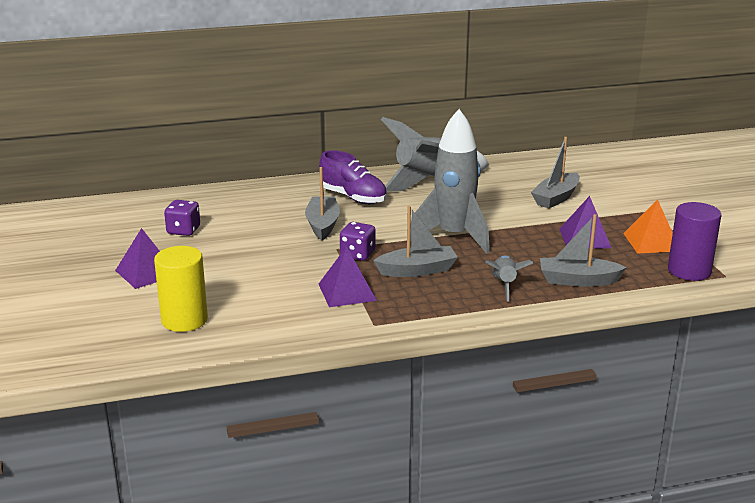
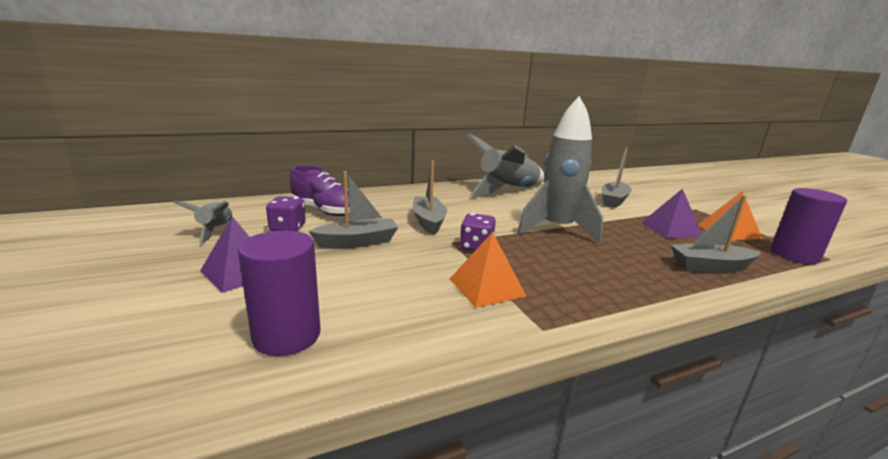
camera: 10 degrees left, 5 degrees down
(184, 320) = (287, 336): yellow cylinder -> purple cylinder
(347, 292) = (486, 287): purple pyramid -> orange pyramid
(353, 197) = (446, 201): purple shoe -> purple shoe (324, 211)
(417, 270) = (547, 261): grey boat -> grey boat (357, 242)
(504, 285) = (646, 273): grey rocket -> grey rocket (215, 230)

